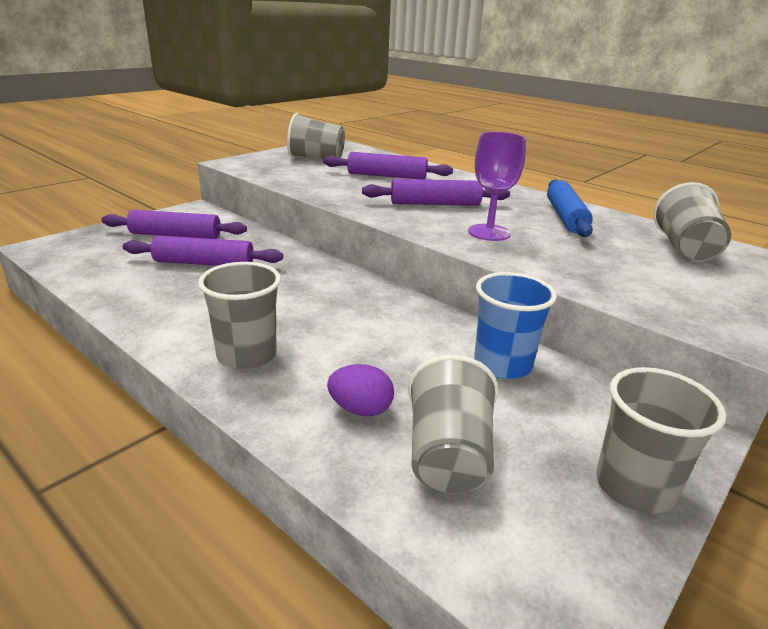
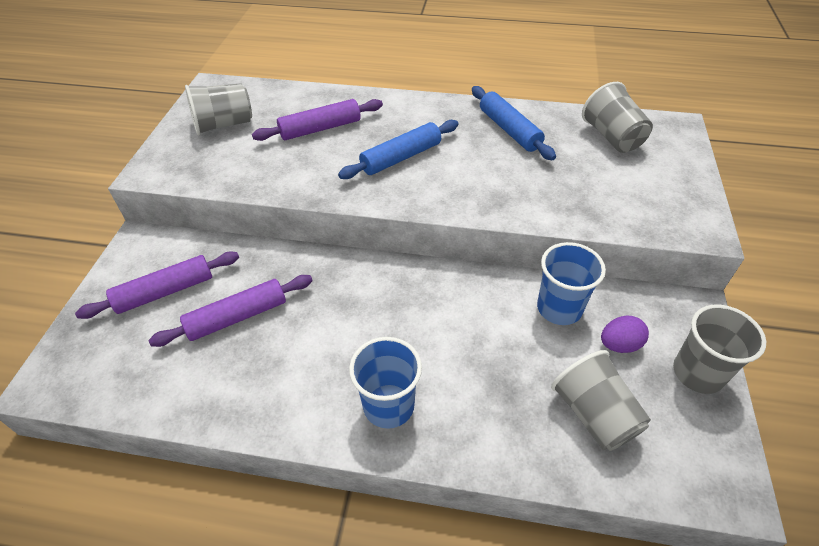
camera: 30 degrees left, 20 degrees up
(247, 355) = (388, 405): grey cup -> blue cup
(360, 409) = (513, 409): purple egg -> purple egg (619, 344)
(435, 204) = (401, 157): purple rolling pin -> blue rolling pin
(489, 232) = (476, 182): purple goblet -> none

